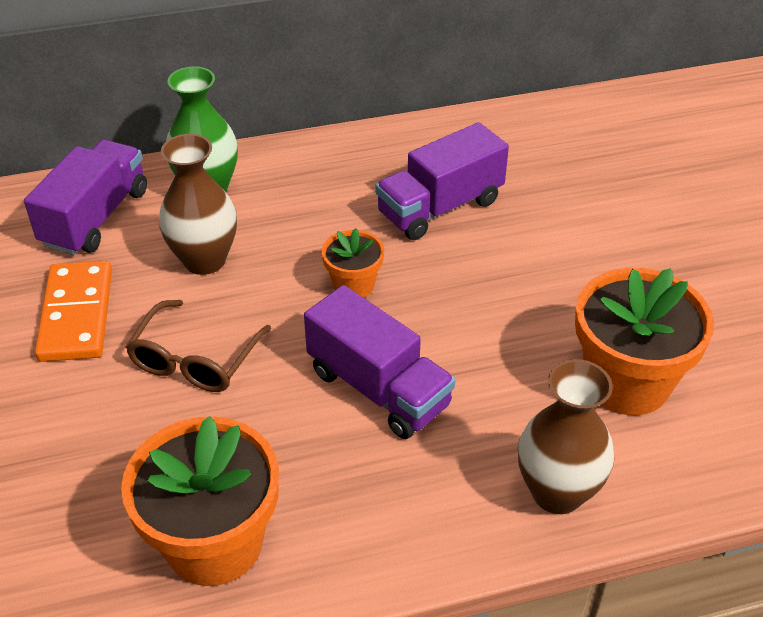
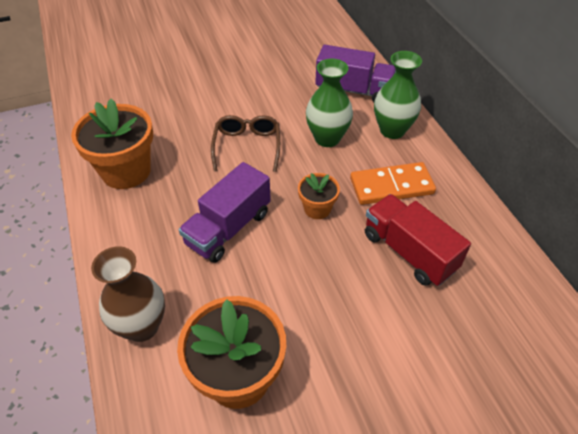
camera: 85 degrees right, 5 degrees up
(77, 315) = (276, 98): orange domino -> orange domino (391, 186)
(195, 360) = (247, 146): brown glasses -> brown glasses turned 75 degrees clockwise
(204, 260) = (327, 138): brown vase -> green vase
(440, 207) = (409, 252): purple truck -> red truck

